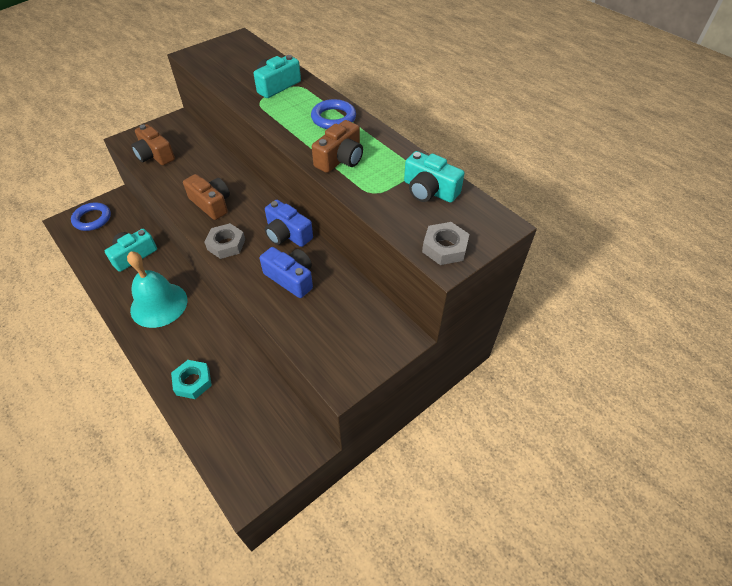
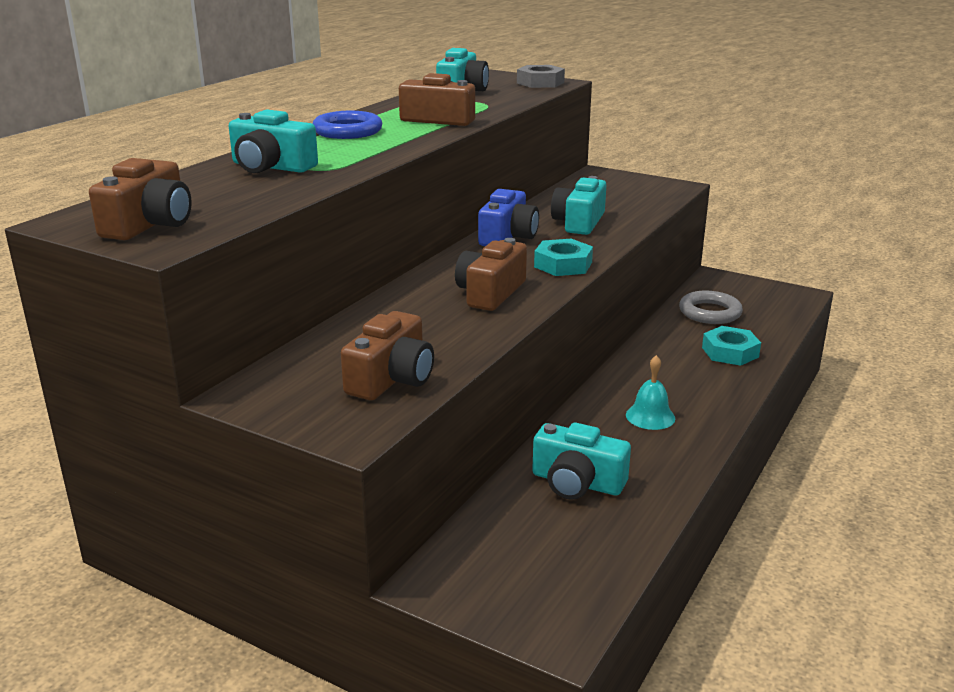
camera: 110 degrees left, 25 degrees down
(92, 219) = (521, 588): blue ring -> none
(159, 304) = (650, 416): turquoise bell -> turquoise bell, size x0.50
(217, 53) = (150, 224): none -> brown camera
(226, 244) = (563, 265): grey nut -> turquoise nut
(252, 402) = (710, 312): none -> grey ring
(291, 278) = (579, 222): blue camera -> turquoise camera

